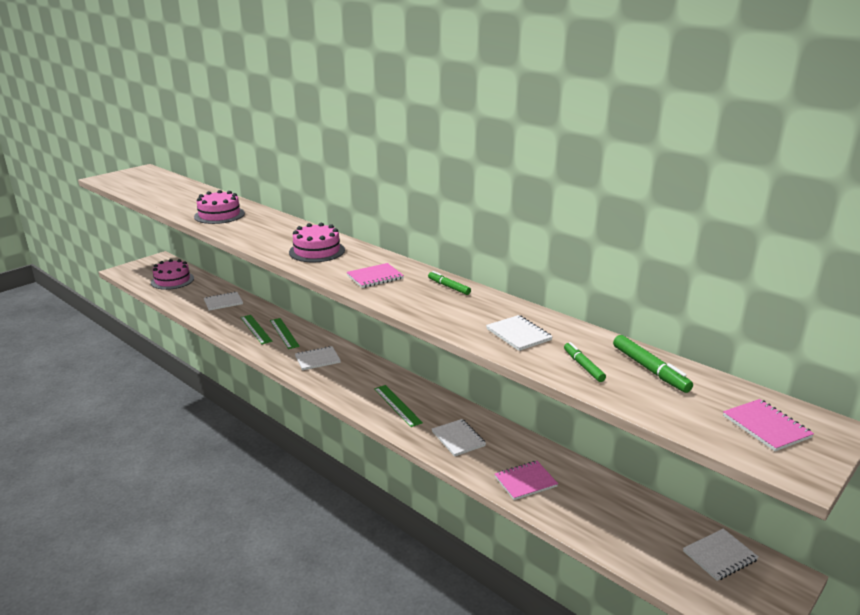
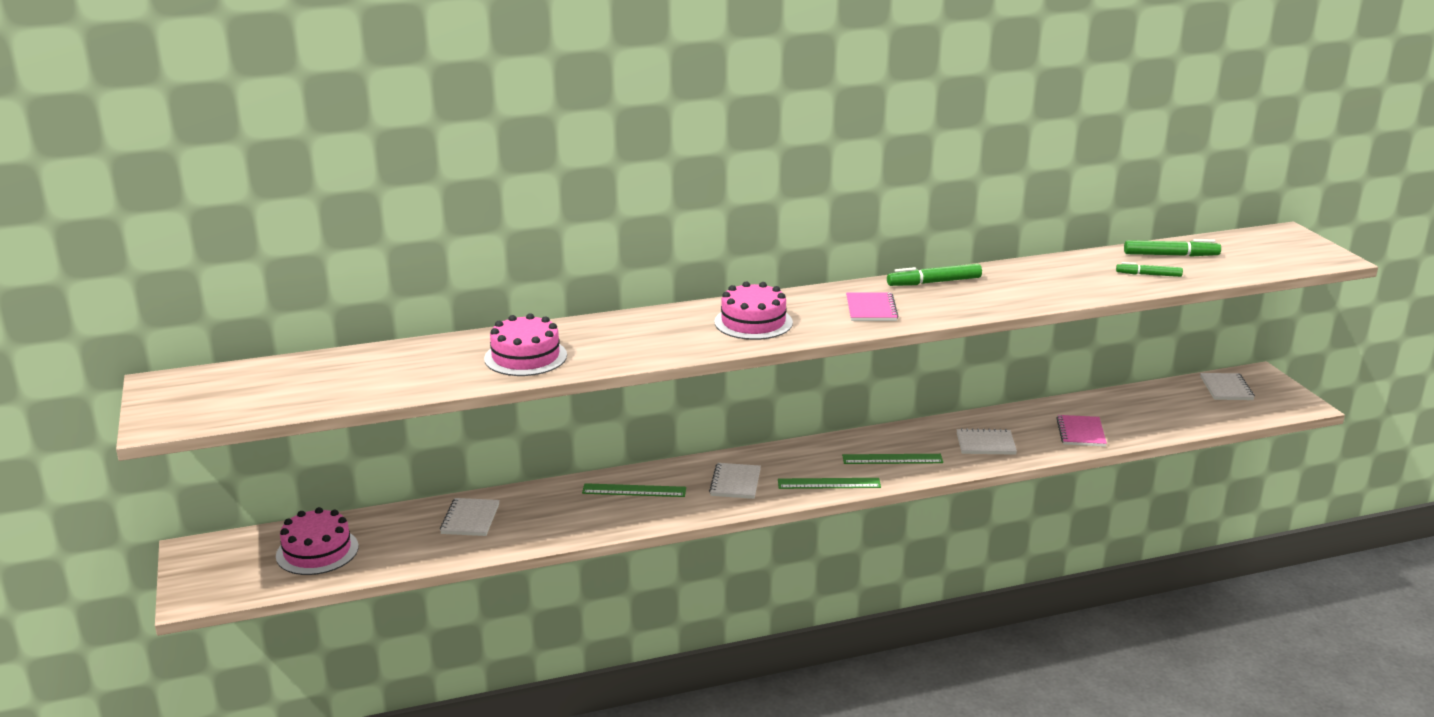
camera: 60 degrees left, 0 degrees up
(256, 329) = (596, 509): green ruler -> green ruler (829, 483)
(449, 287) = (934, 282): green marker -> green marker, size x1.51
(518, 334) = (1070, 281): white notebook -> none
(766, 427) = (1277, 248): pink notebook -> none

